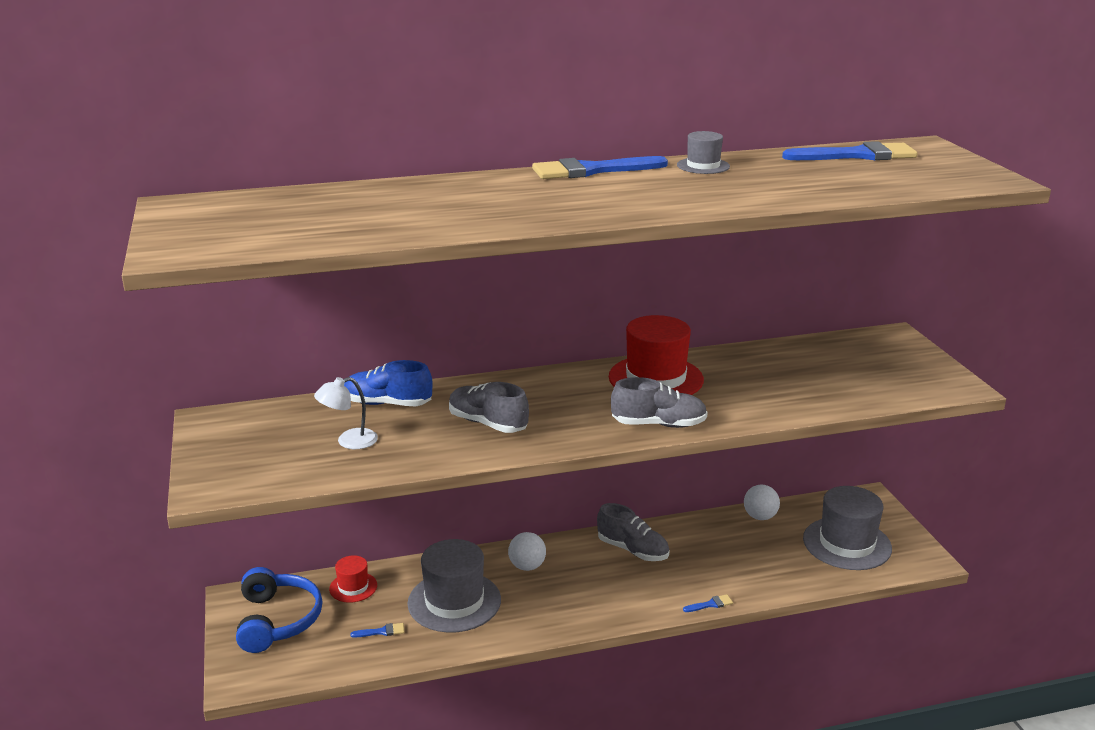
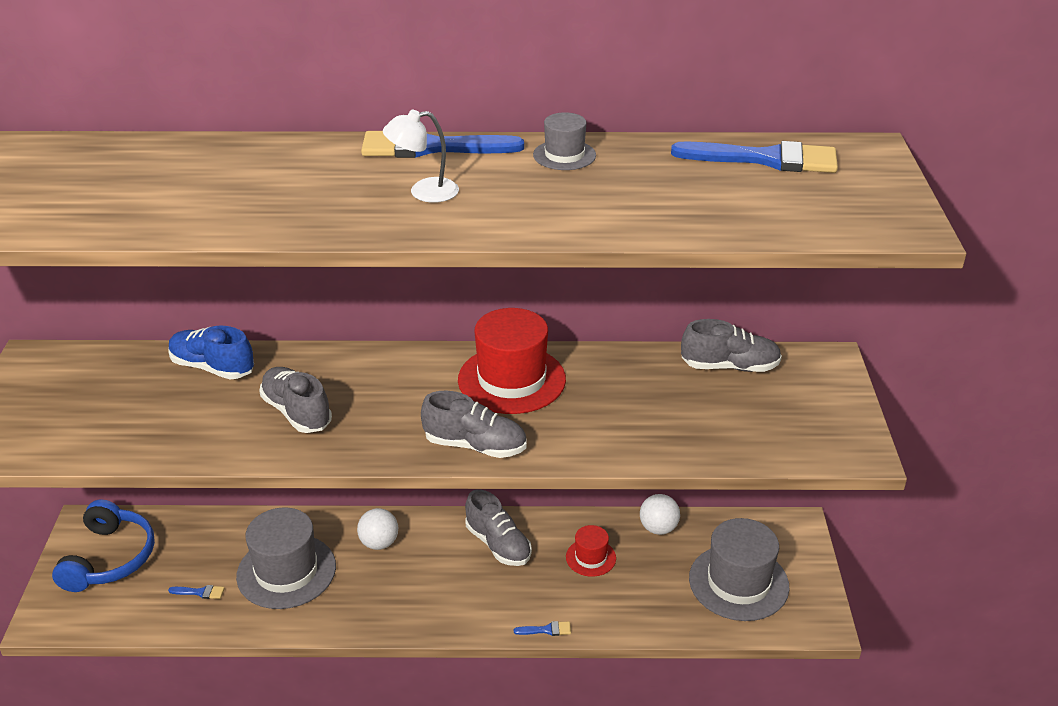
camera: 15 degrees right, 10 degrees up
(349, 441) = (146, 411): white lamp -> white lamp (423, 192)
(353, 587) = (197, 534): red hat -> red hat (590, 557)
(823, 348) = (730, 366): none -> grey shoe

